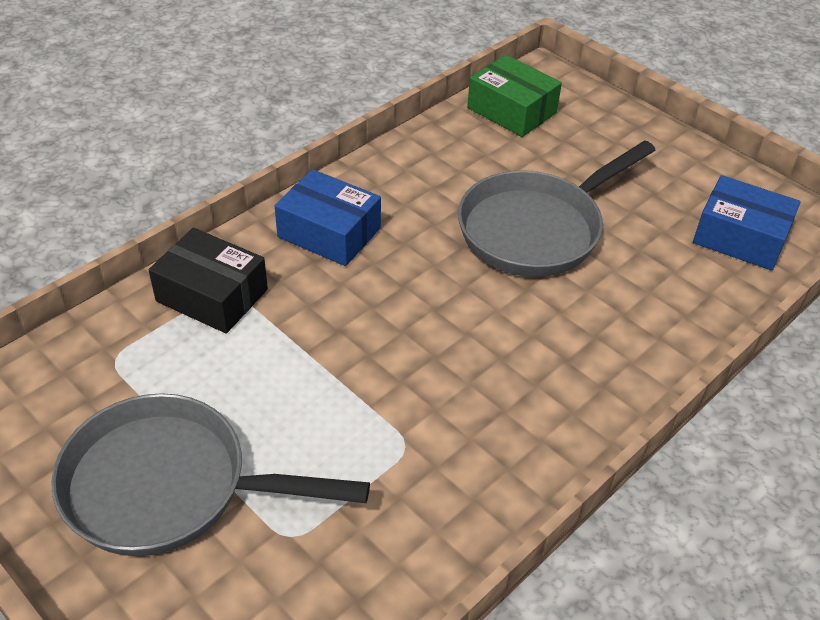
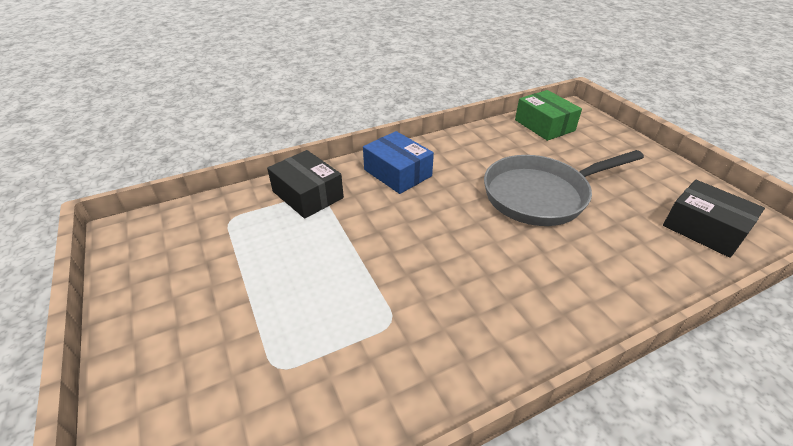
camera: 20 degrees right, 5 degrees down
(168, 486) = (215, 307): grey pan -> none
(740, 237) = (704, 229): blue box -> black box

